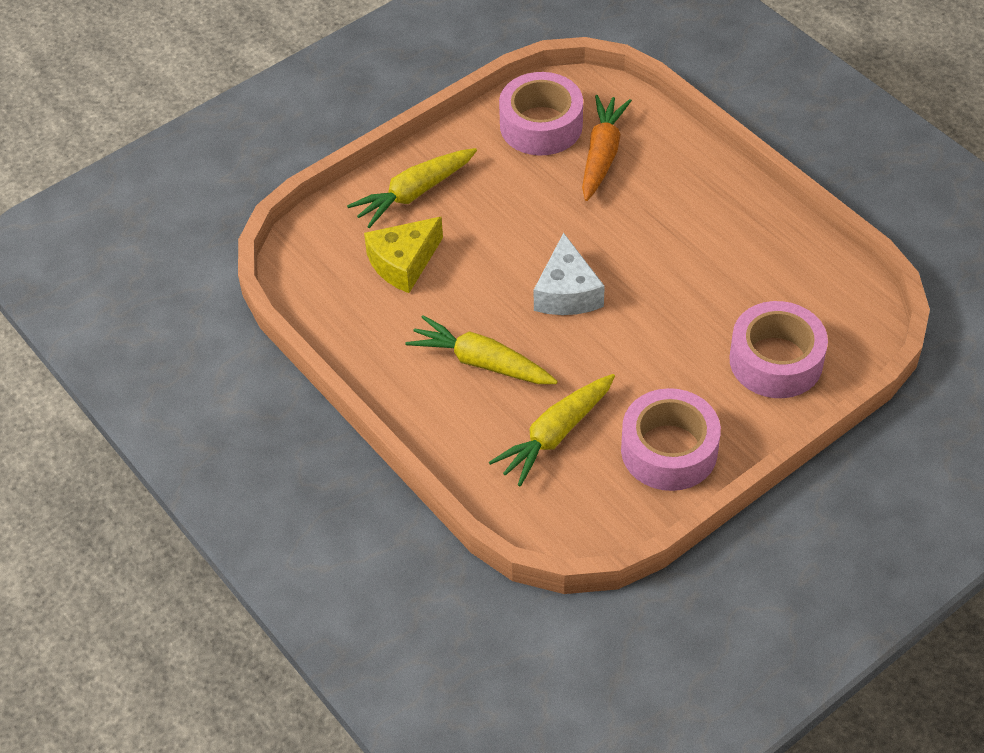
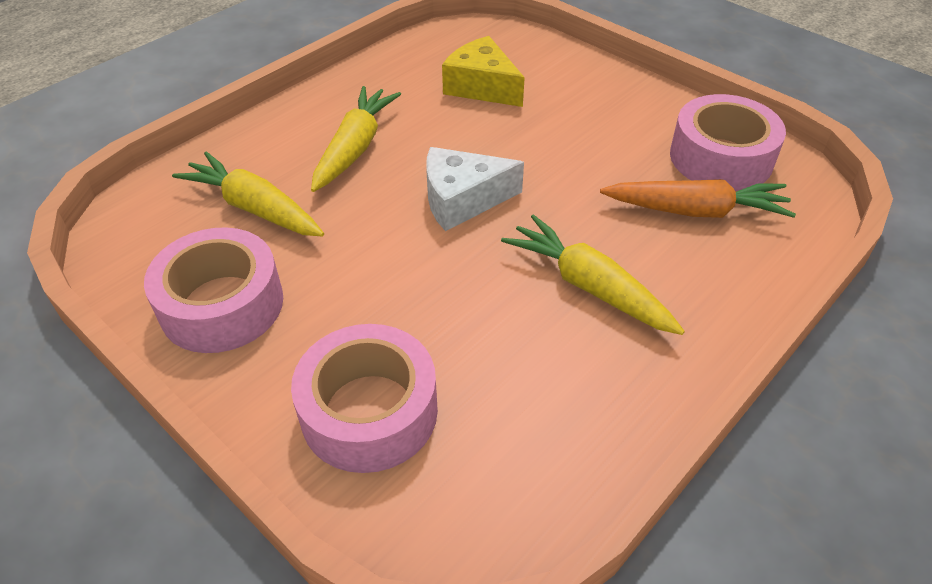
camera: 80 degrees right, 5 degrees down
(414, 193) = (578, 83): yellow carrot -> yellow carrot (589, 286)

